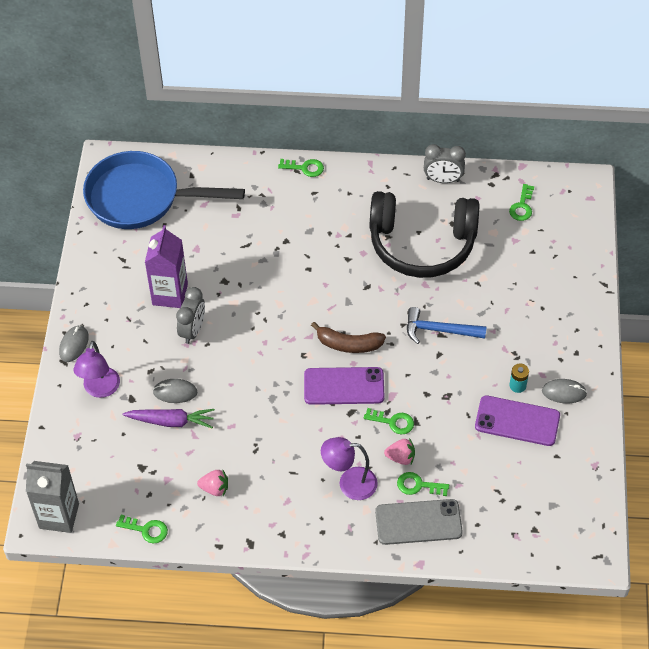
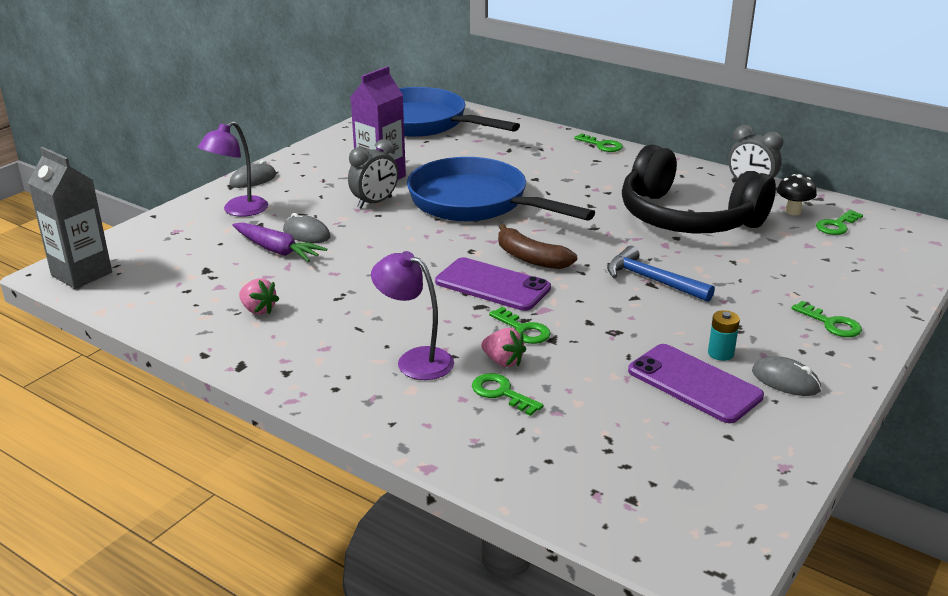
camera: 30 degrees right, 25 degrees down
(146, 530) = (147, 314): green key -> green key (831, 323)
(265, 295) = (475, 203): none -> blue pan
(418, 522) = (467, 426): grey phone -> none
(486, 201) = (793, 211): none -> black mushroom

